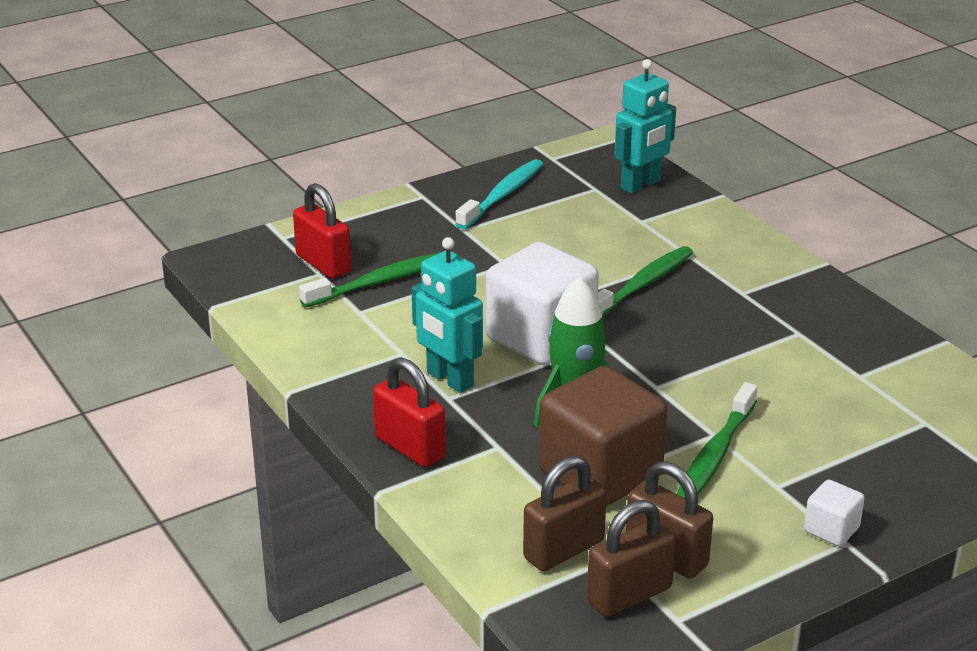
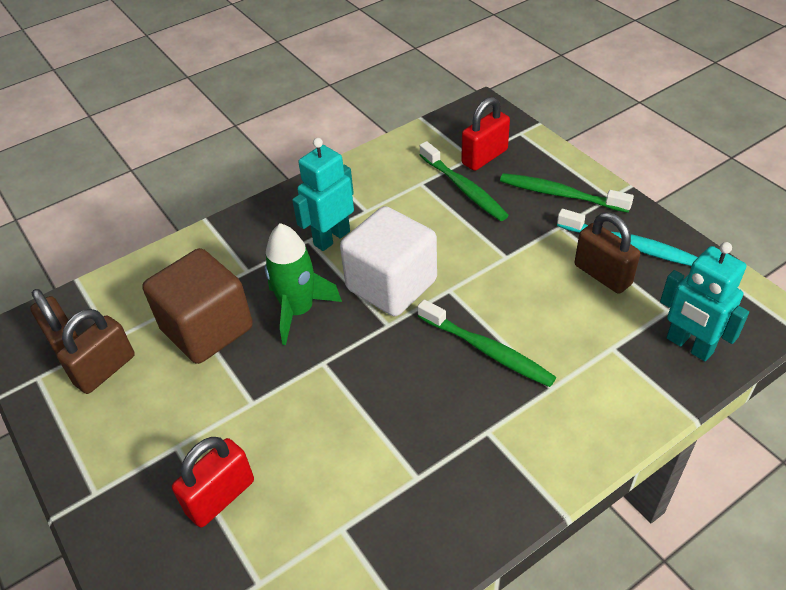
camera: 90 degrees right, 15 degrees up
(410, 447) = (249, 226): red padlock -> red padlock (220, 497)
(563, 549) = (125, 312): brown padlock -> brown padlock (602, 275)
(715, 455) = (222, 402): green toothbrush -> green toothbrush (560, 194)
(831, 529) = (112, 483): white cube -> none

